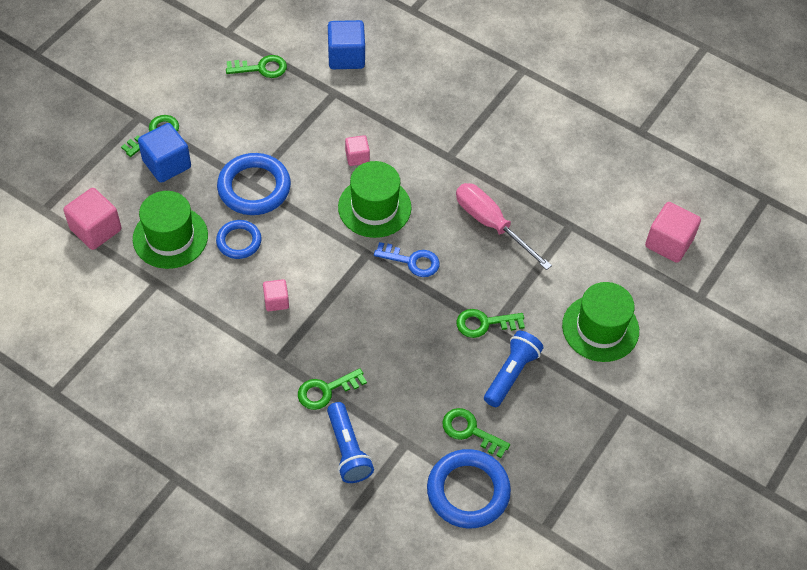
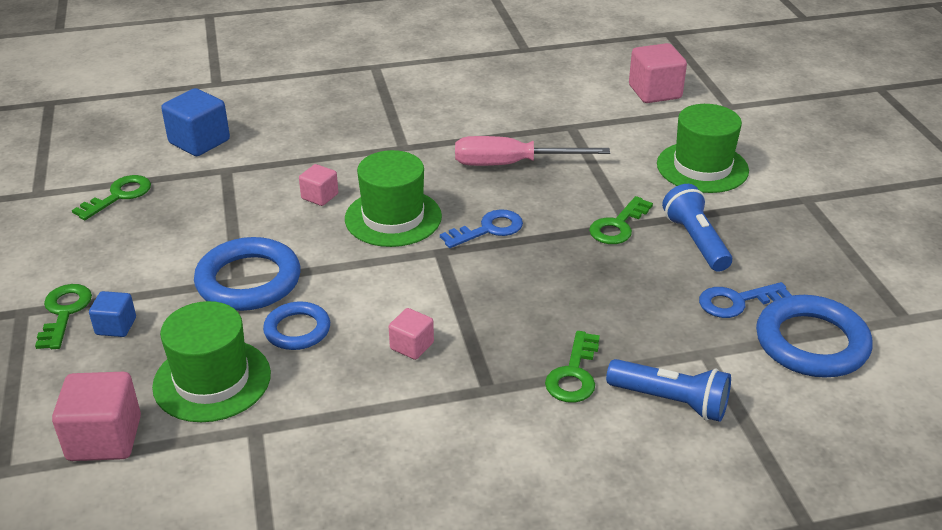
camera: 45 degrees left, 20 degrees down
(167, 164) = (116, 326): blue cube -> blue cube, size x0.57
(470, 431) = (736, 302): green key -> blue key

